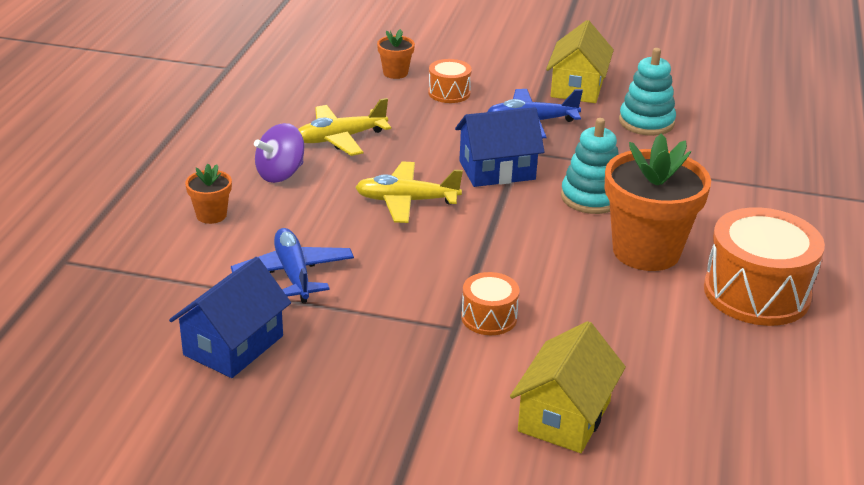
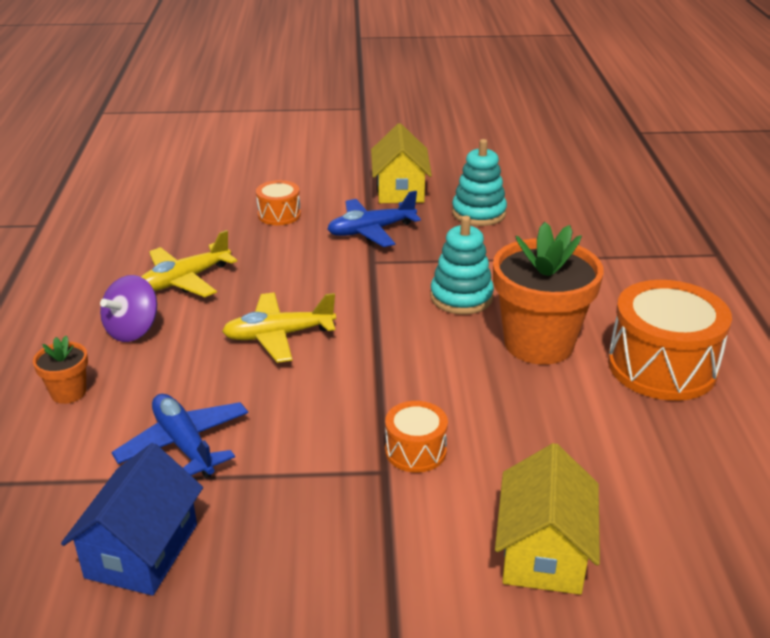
camera: 15 degrees left, 0 degrees up
(395, 73) = (218, 203): orange flower pot -> none
(497, 170) = (358, 286): blue house -> none

